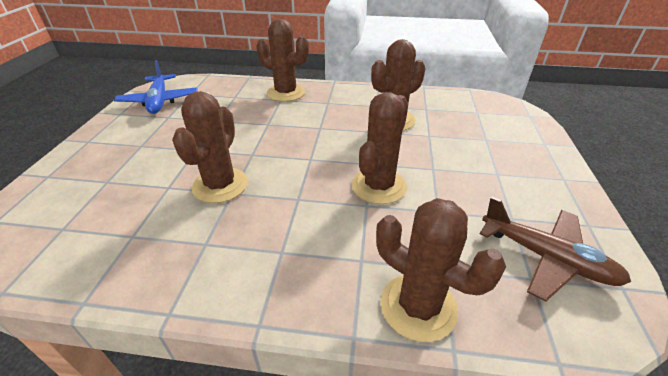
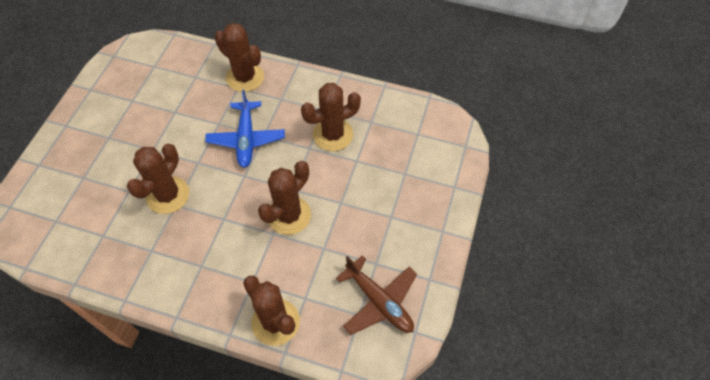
camera: 10 degrees right, 20 degrees up
(159, 101) = (125, 74): blue plane -> blue plane (246, 139)

